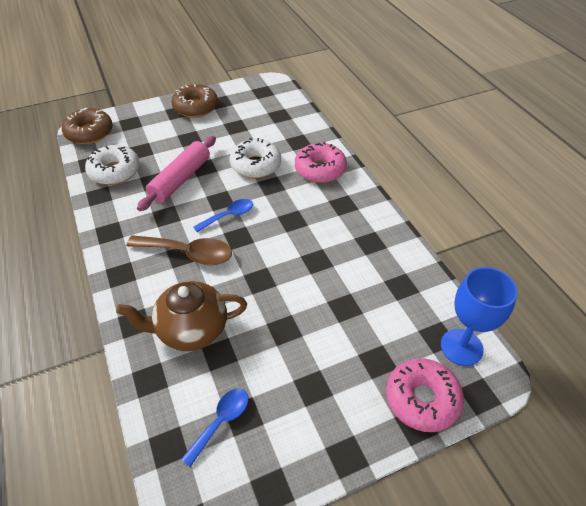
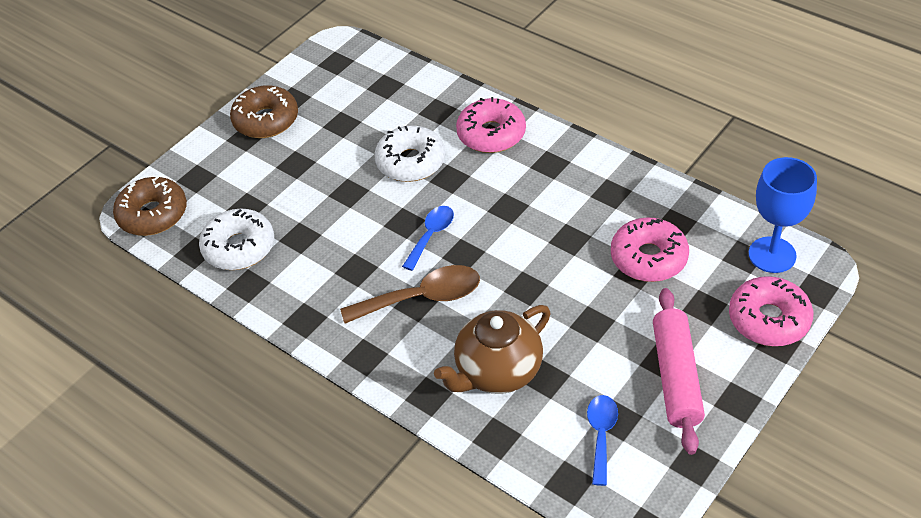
camera: 25 degrees left, 0 degrees up
(181, 179) = (334, 220): pink rolling pin -> pink rolling pin (676, 377)
(362, 302) = (648, 258): none -> pink donut

